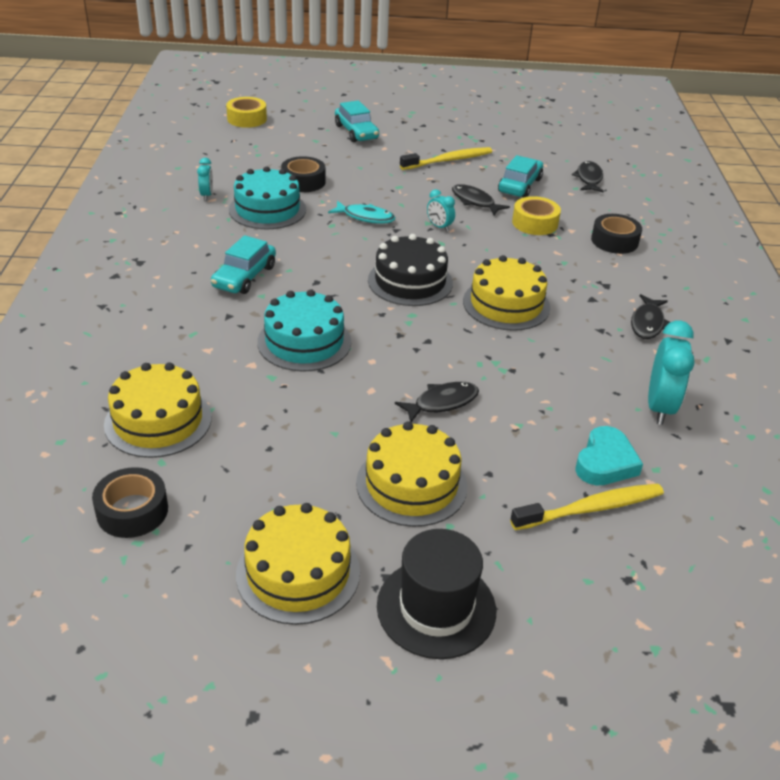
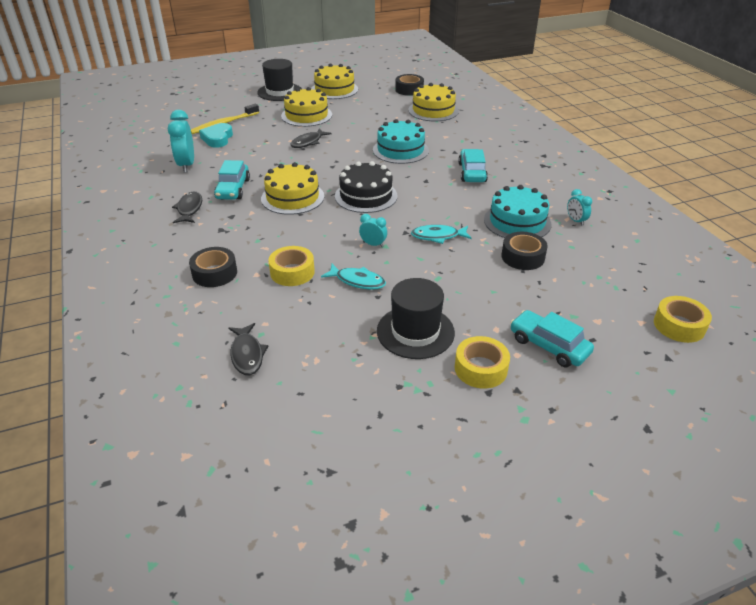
camera: 160 degrees right, 0 degrees up
(417, 134) = (480, 369): none -> yellow tape
(448, 160) = (415, 332): yellow toothbrush -> black hat
(475, 201) = (357, 281): black fish -> turquoise fish
(520, 185) = (322, 317): turquoise car -> turquoise car (233, 189)

